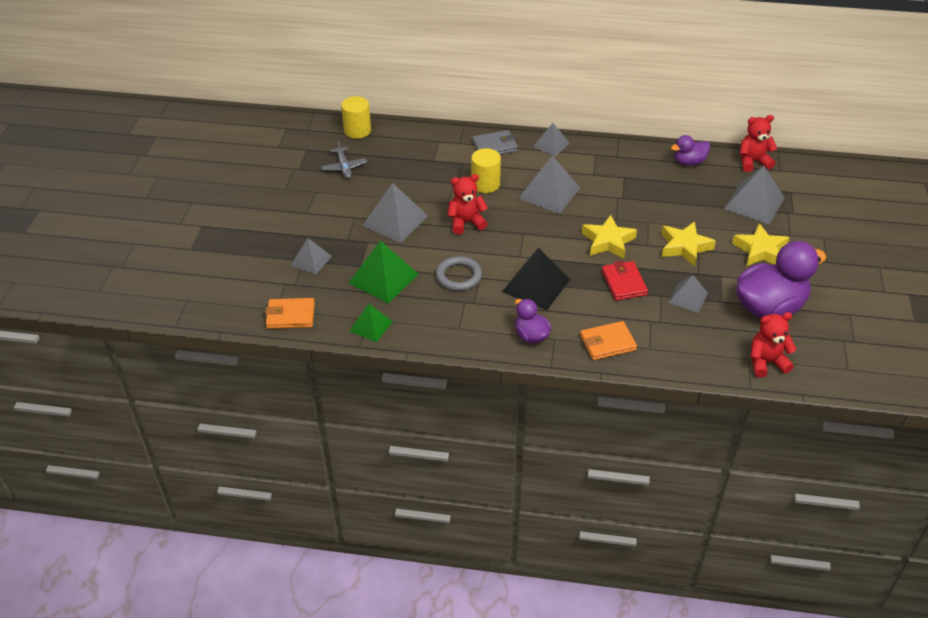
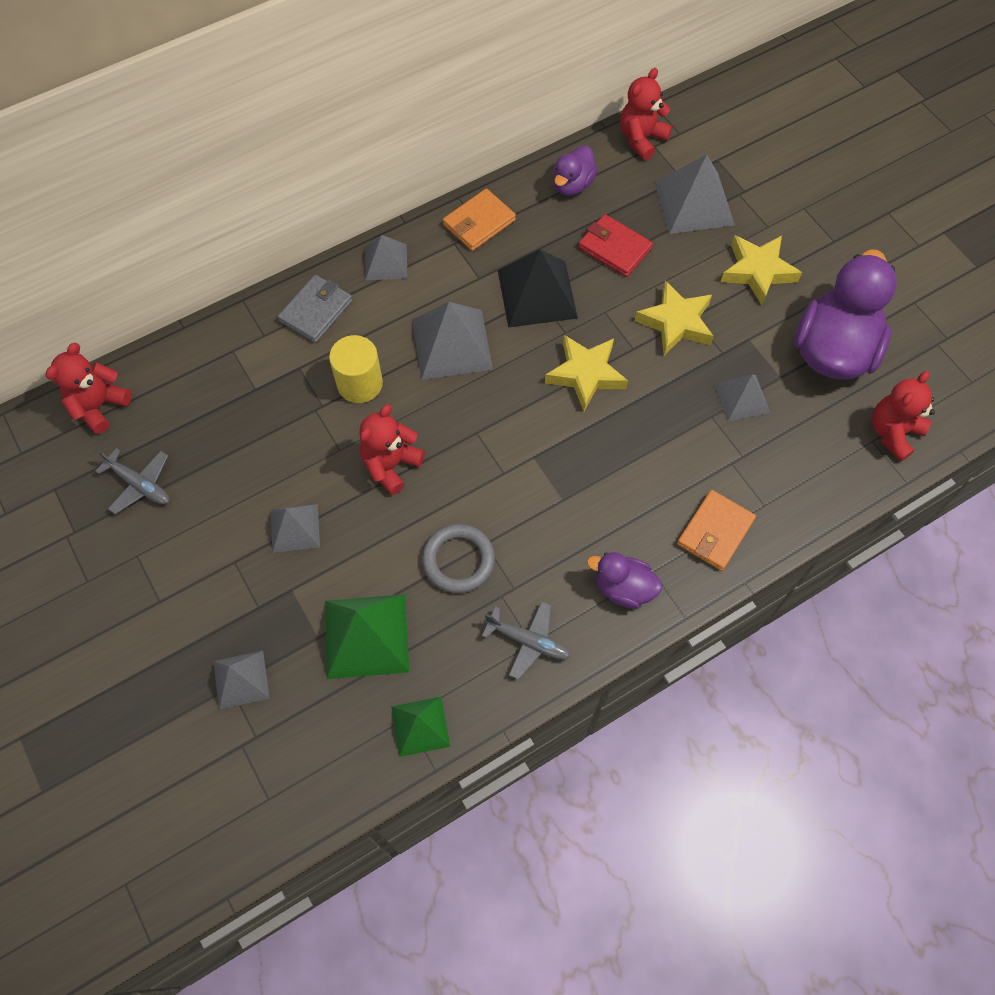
camera: 40 degrees left, 20 degrees up
(290, 316) = (299, 793): orange wallet -> orange wallet (479, 223)
(357, 130) = (99, 406): yellow cylinder -> red teddy bear
(395, 220) = (295, 528): grey pyramid -> grey pyramid, size x0.61
(458, 326) = (528, 641): none -> grey plane
(536, 285) = (562, 505): black pyramid -> black pyramid (537, 294)
(624, 283) = (657, 427): red wallet -> red wallet (614, 248)

